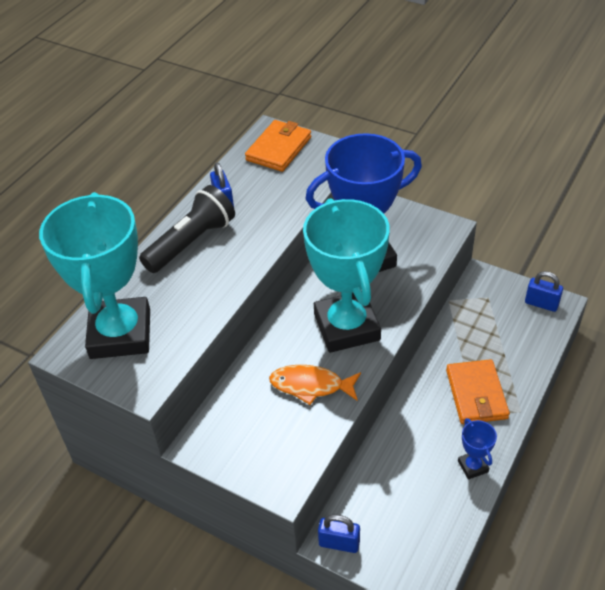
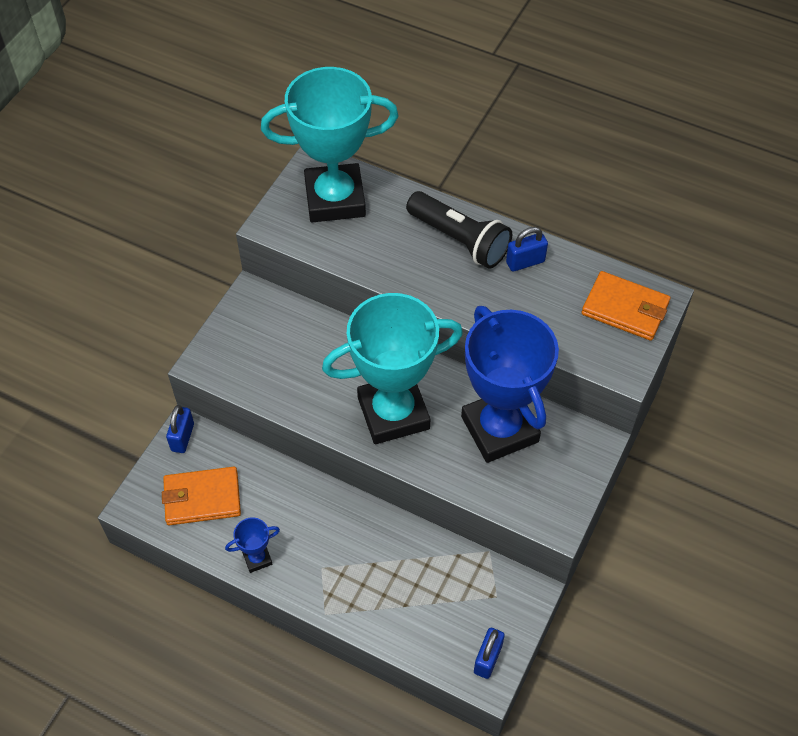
camera: 85 degrees right, 10 degrees up
(311, 386) = (315, 382): orange fish -> none
(476, 394) = (348, 570): orange wallet -> orange wallet (202, 498)

